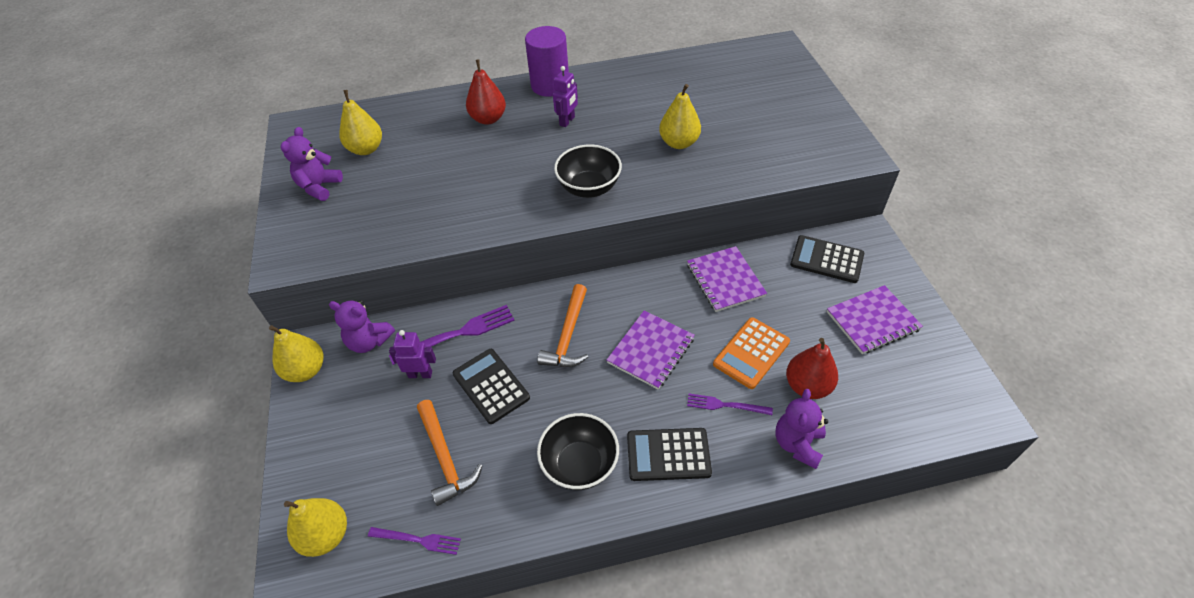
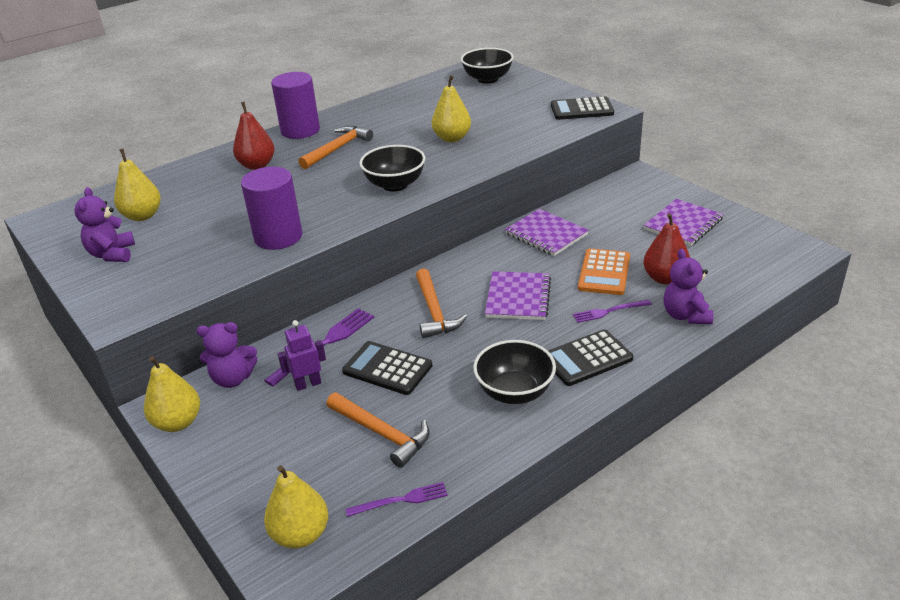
camera: 25 degrees left, 15 degrees down
(453, 217) = (278, 237): none -> purple cylinder
(567, 121) = (337, 149): purple robot -> orange hammer
(764, 70) = (487, 79): none -> black bowl
(826, 259) = (618, 198): black calculator -> black calculator (581, 109)

